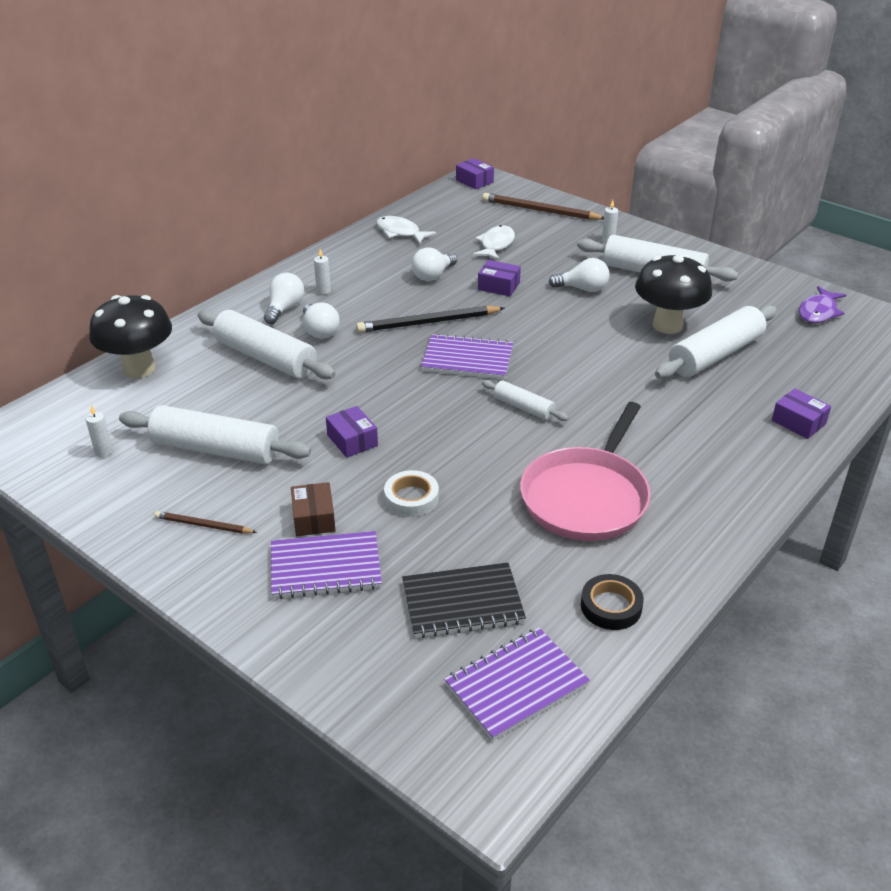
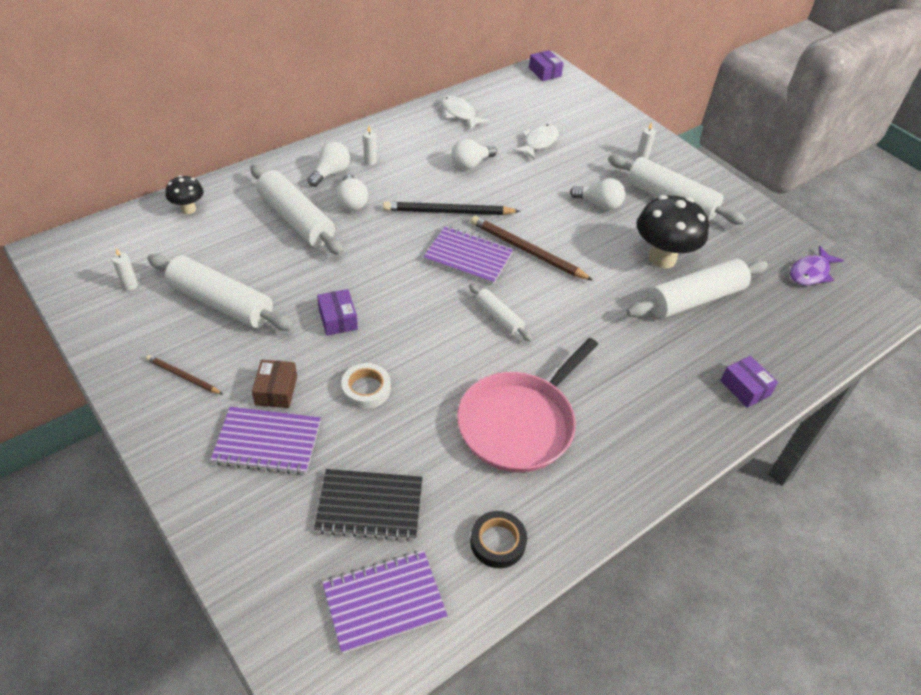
camera: 10 degrees right, 10 degrees up
(139, 369) = (188, 209): black mushroom -> black mushroom, size x0.53
(498, 286) = (524, 186): purple box -> none
(540, 211) = (592, 114): brown pencil -> brown pencil (527, 251)

